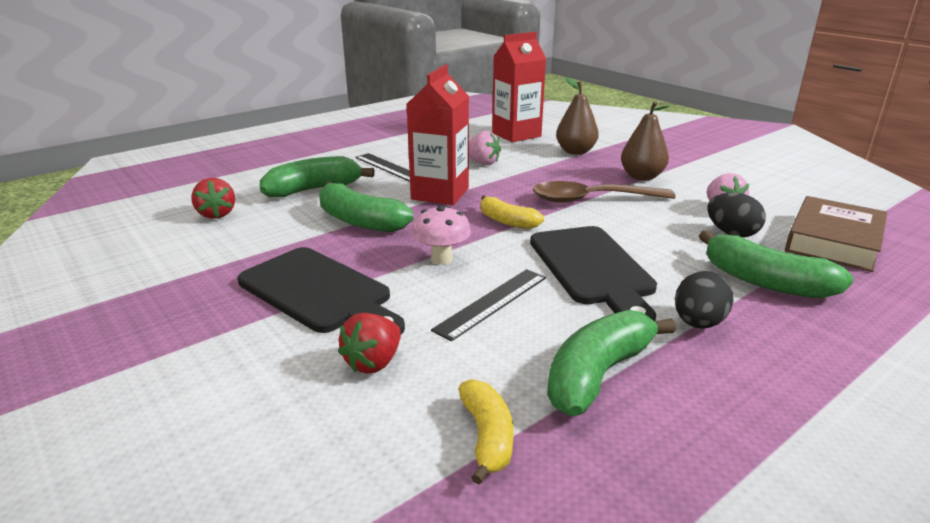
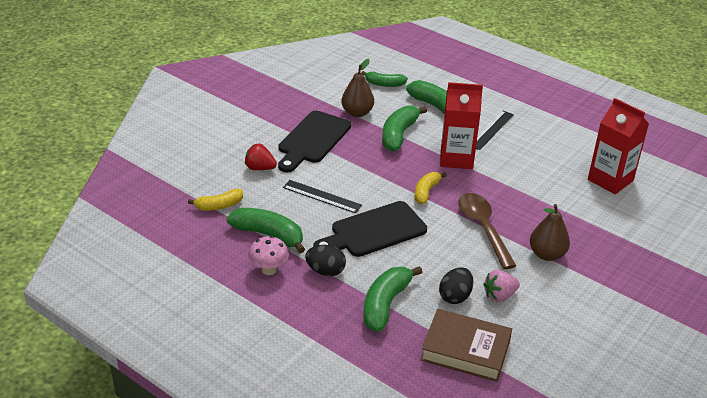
camera: 75 degrees right, 10 degrees up
(217, 214) = (384, 84): red strawberry -> green banana
(441, 259) = (363, 173): pink mushroom -> pink mushroom (269, 270)
(482, 163) = (528, 169): pink strawberry -> none
(575, 152) = (586, 216): brown pear -> brown pear (357, 113)

